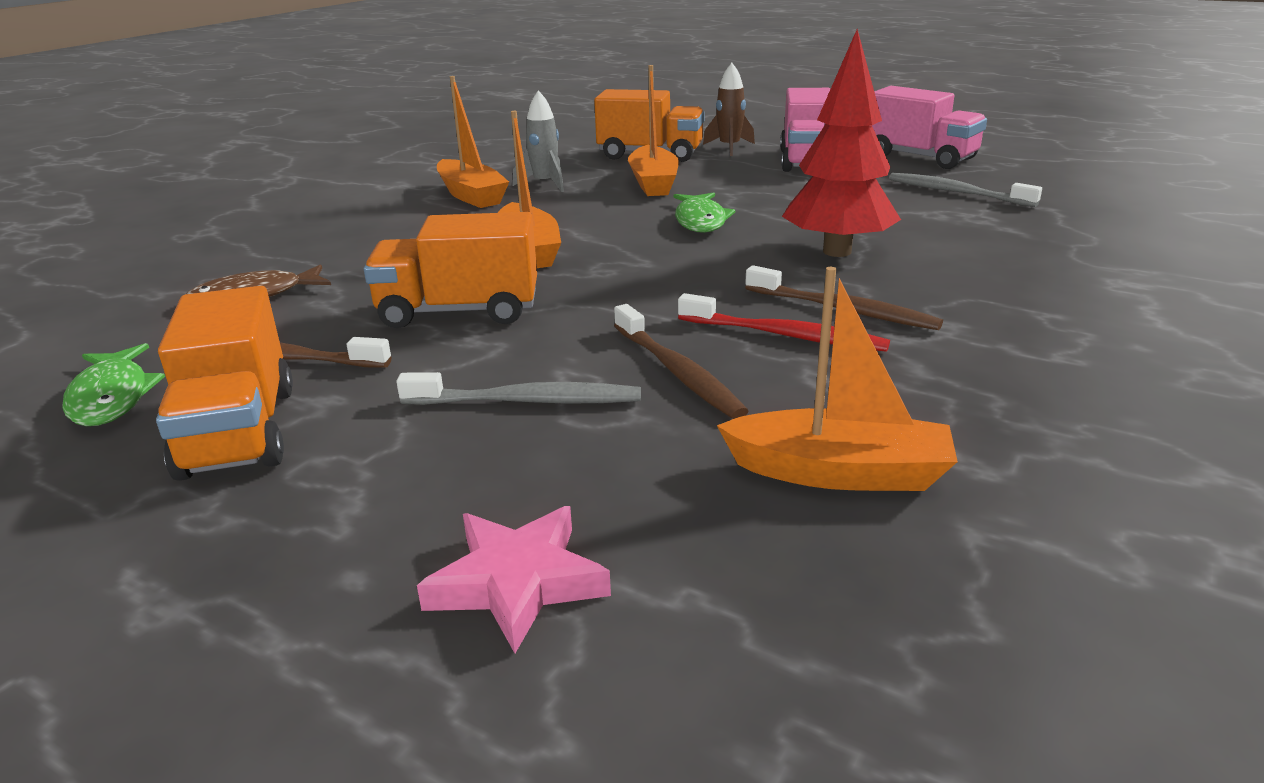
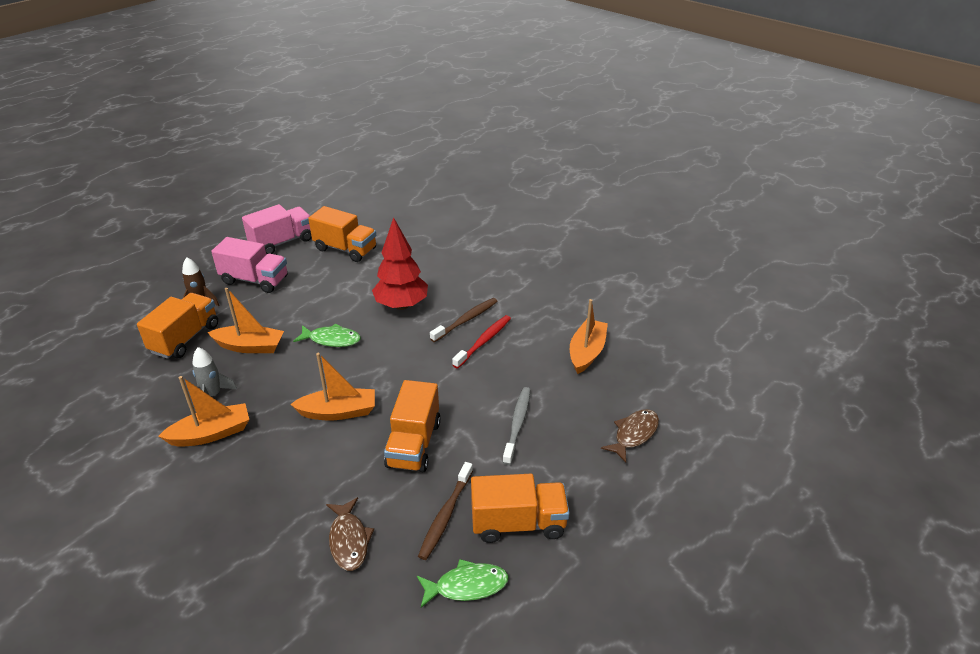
camera: 80 degrees left, 10 degrees up
(517, 582) = (634, 434): pink star -> brown fish
(677, 372) = (506, 377): brown toothbrush -> none
(956, 192) = (345, 249): grey toothbrush -> orange truck

